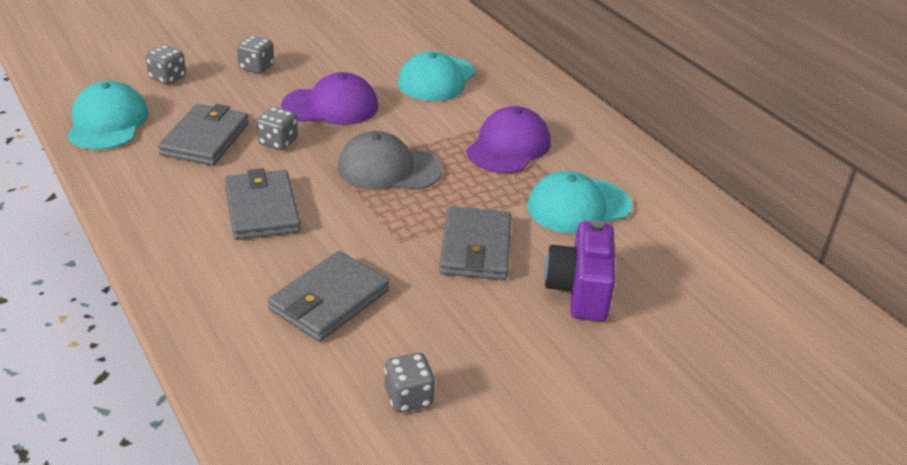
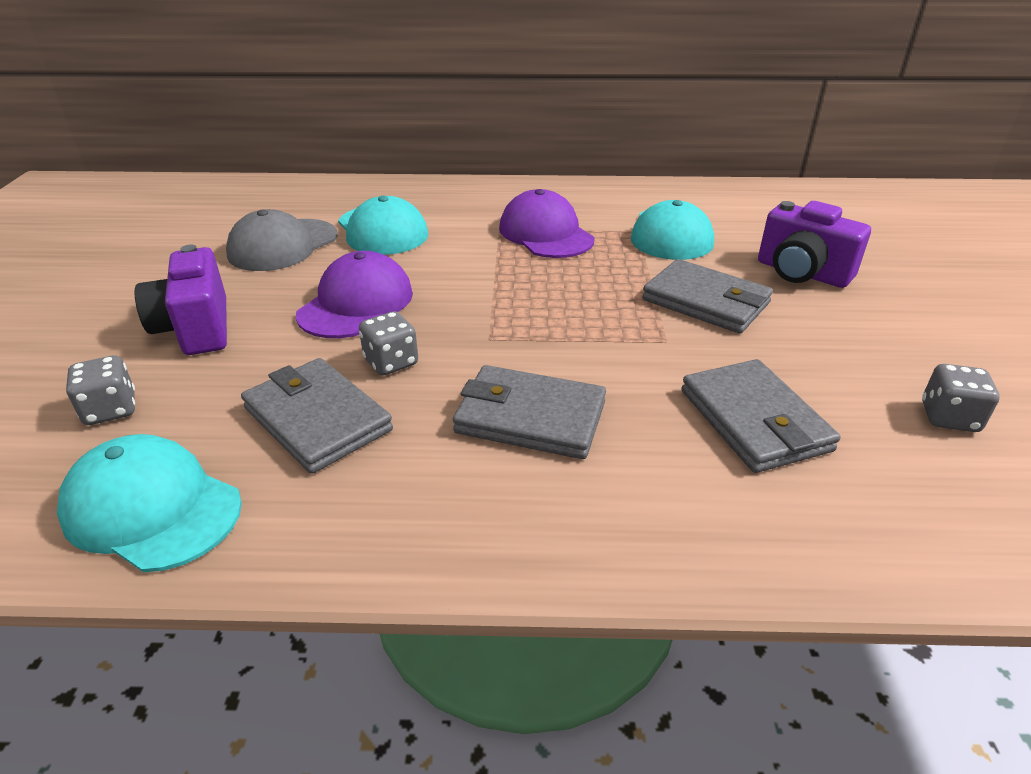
camera: 55 degrees left, 0 degrees up
(256, 67) = (196, 328): grey dice -> purple camera
(388, 169) = (523, 306): grey cap -> grey cap (283, 245)

